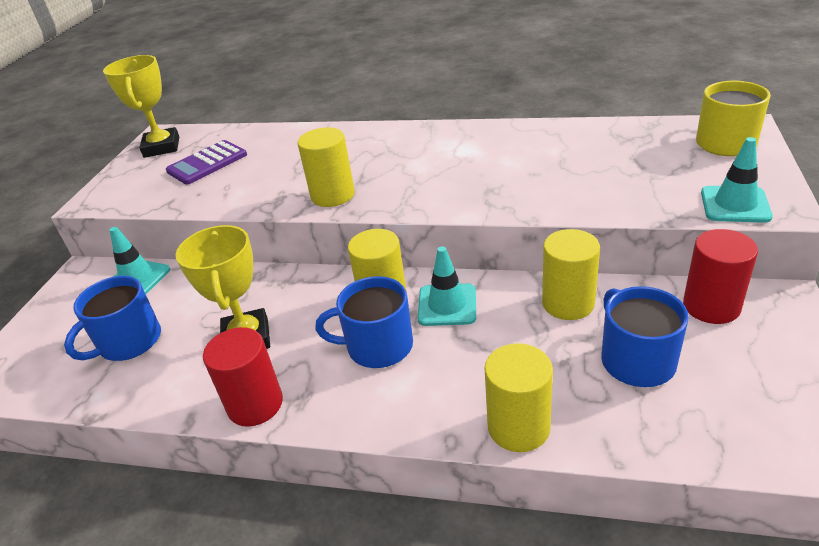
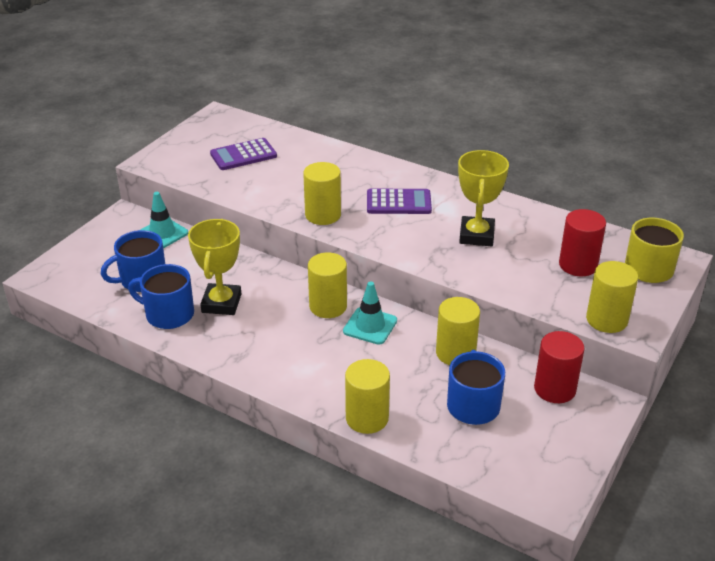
camera: 15 degrees right, 0 degrees up
(162, 147) = (214, 128): yellow trophy -> yellow trophy (476, 235)
(255, 404) = (209, 349): red cylinder -> red cylinder (578, 265)
(378, 346) = (306, 338): blue mug -> blue mug (168, 314)
(411, 159) = (398, 202): none -> purple calculator
(735, 205) = (606, 320): turquoise traffic cone -> yellow cylinder

